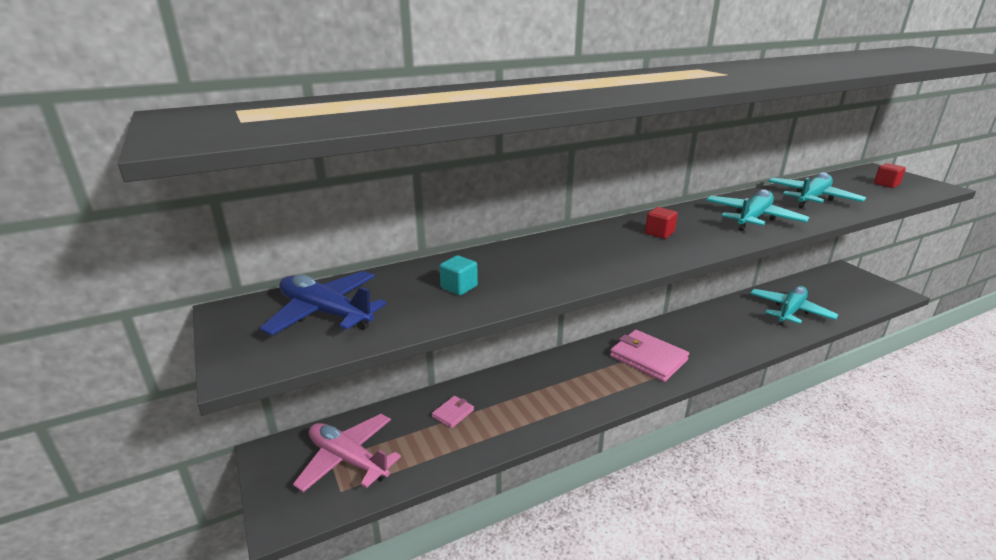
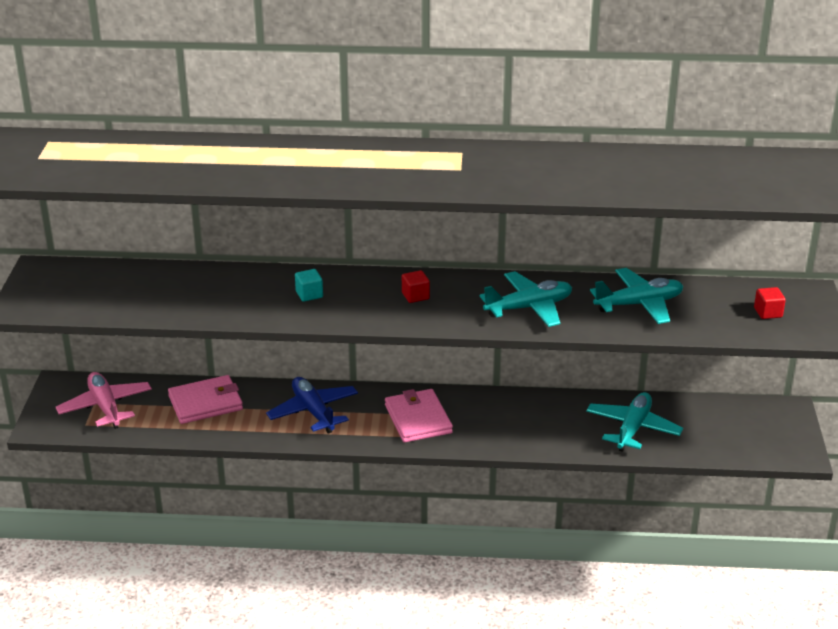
camera: 30 degrees right, 5 degrees up
(325, 313) = (91, 287): blue plane -> blue plane (313, 412)
(453, 413) = (206, 403): pink wallet -> pink wallet, size x2.07
(459, 287) = (194, 295): turquoise cube -> turquoise cube (309, 294)
(790, 311) = (632, 428): turquoise plane -> turquoise plane turned 45 degrees counterclockwise

